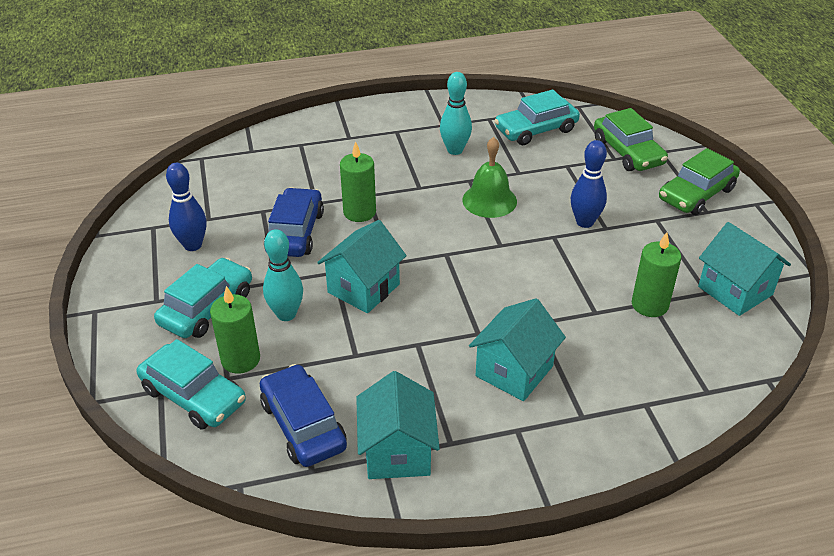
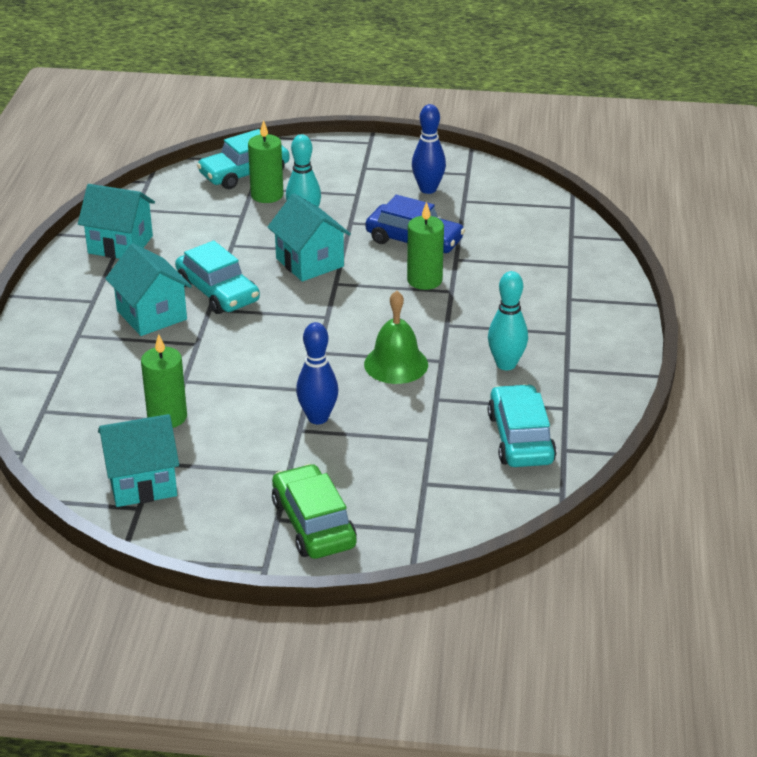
camera: 110 degrees right, 5 degrees down
(207, 308) = (338, 187): turquoise car -> turquoise car (218, 292)
(303, 425) = (179, 211): blue car -> none
(628, 152) = (431, 499): green car -> none

